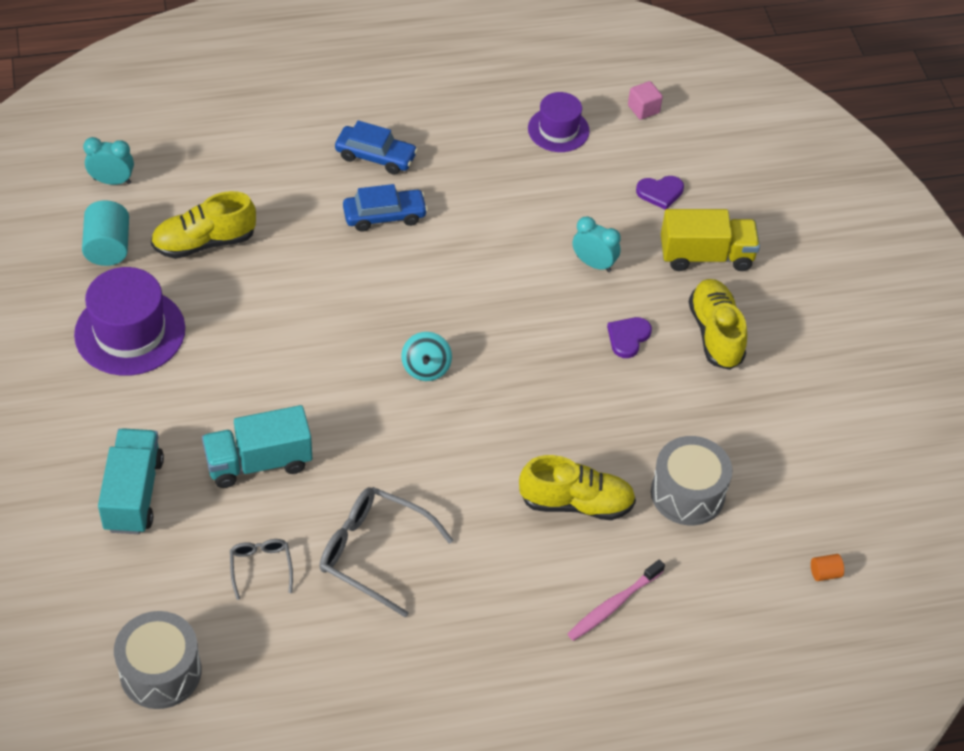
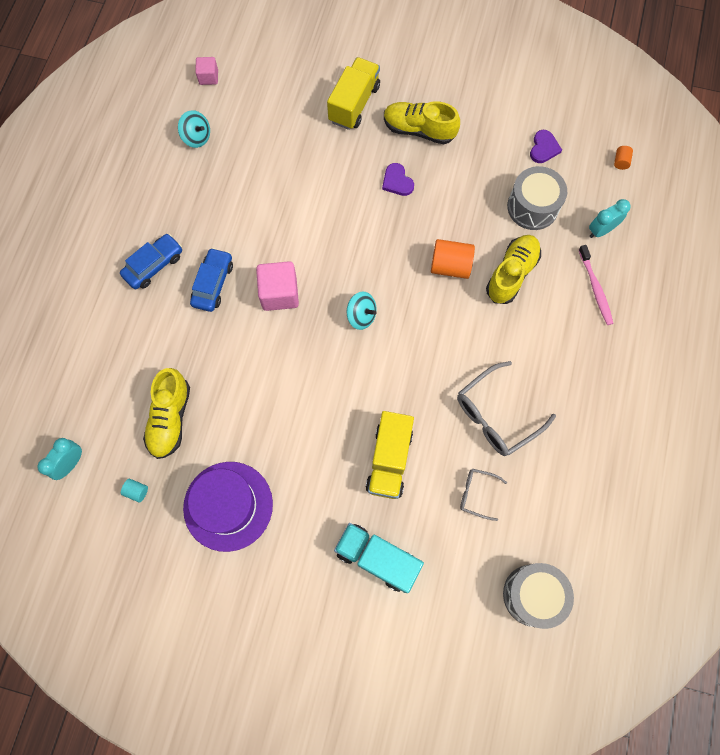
camera: 60 degrees left, 20 degrees up
(108, 247) = (137, 491): turquoise cylinder -> turquoise cylinder, size x0.48
(258, 462) = (389, 460): turquoise truck -> yellow truck
(408, 280) = (279, 293): none -> pink cube
(546, 433) = (450, 266): none -> orange cylinder
(558, 130) = (197, 137): purple hat -> turquoise spinning top
(593, 264) = (326, 172): turquoise clock -> turquoise clock (601, 230)
(660, 192) = (287, 103): purple heart -> purple heart (543, 148)

